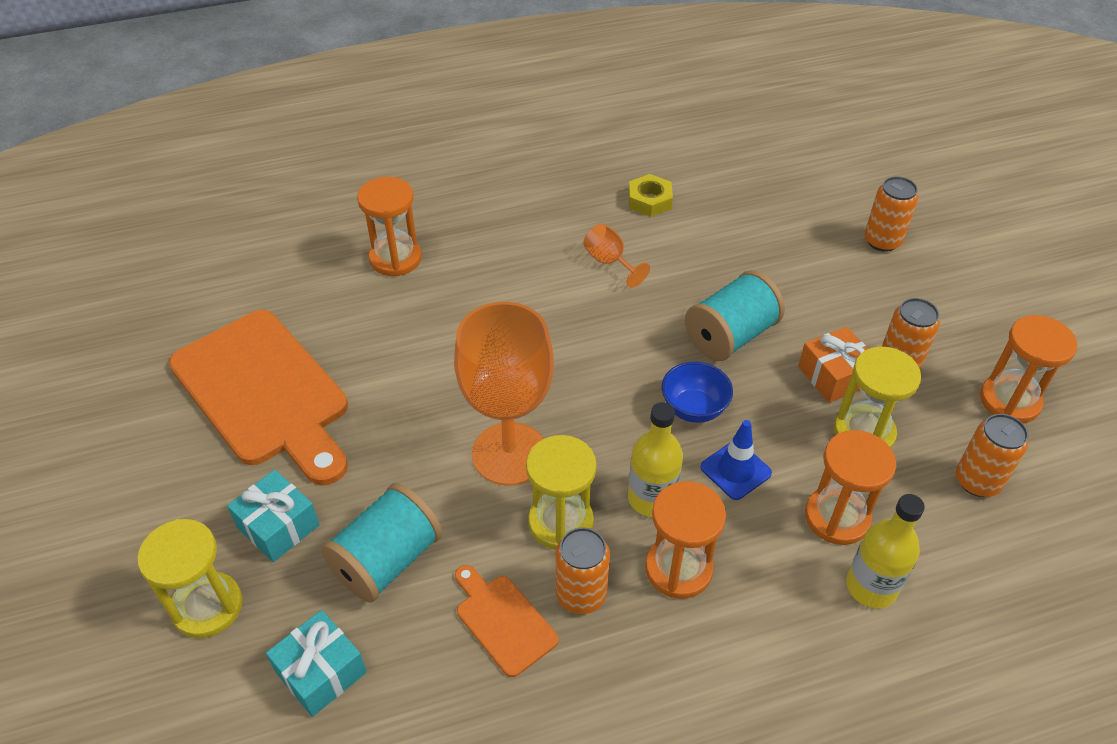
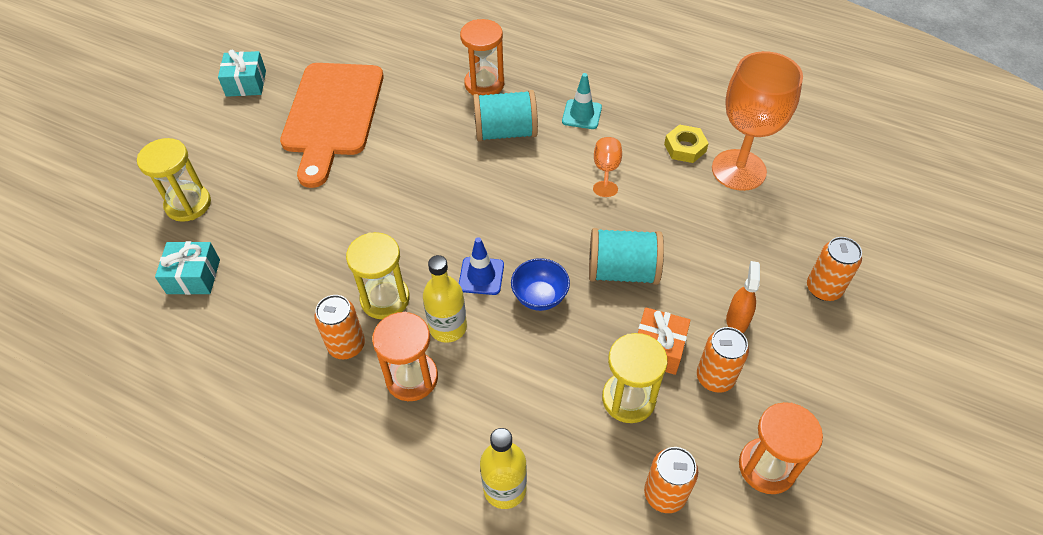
camera: 45 degrees right, 5 degrees up
(278, 526) = (259, 189): turquoise gift -> turquoise gift (246, 83)
(387, 560) = (282, 247): turquoise spool -> turquoise spool (505, 132)
(503, 621) = (295, 324): orange cutting board -> none
(509, 454) = (406, 240): orange goblet -> orange goblet (738, 170)
(526, 228) = (581, 114): none -> turquoise traffic cone
(735, 470) = (516, 352): blue traffic cone -> blue traffic cone (481, 276)
(837, 517) = (540, 432): orange hourglass -> none
(858, 309) = (737, 320): none -> orange spray bottle

